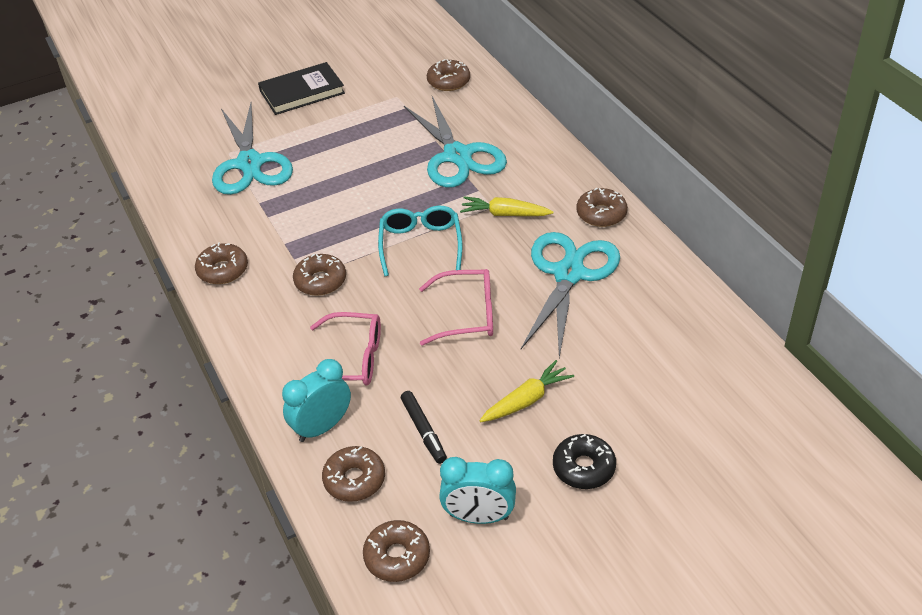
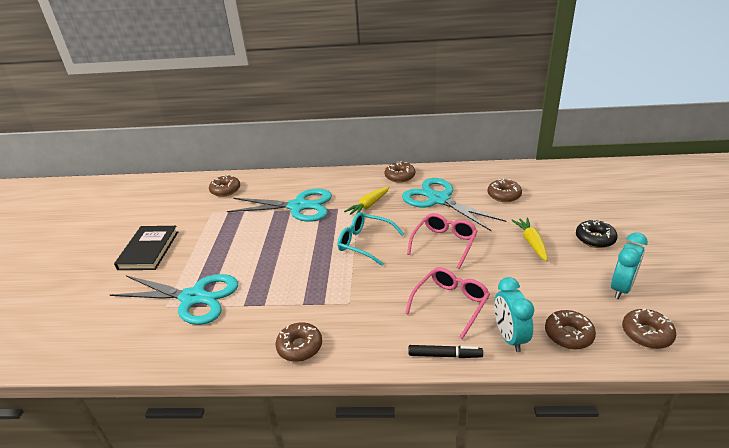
camera: 60 degrees left, 10 degrees down
(320, 281) = (359, 297): brown donut -> brown donut (504, 195)
(423, 431) = (537, 290): black marker -> black marker (444, 355)

